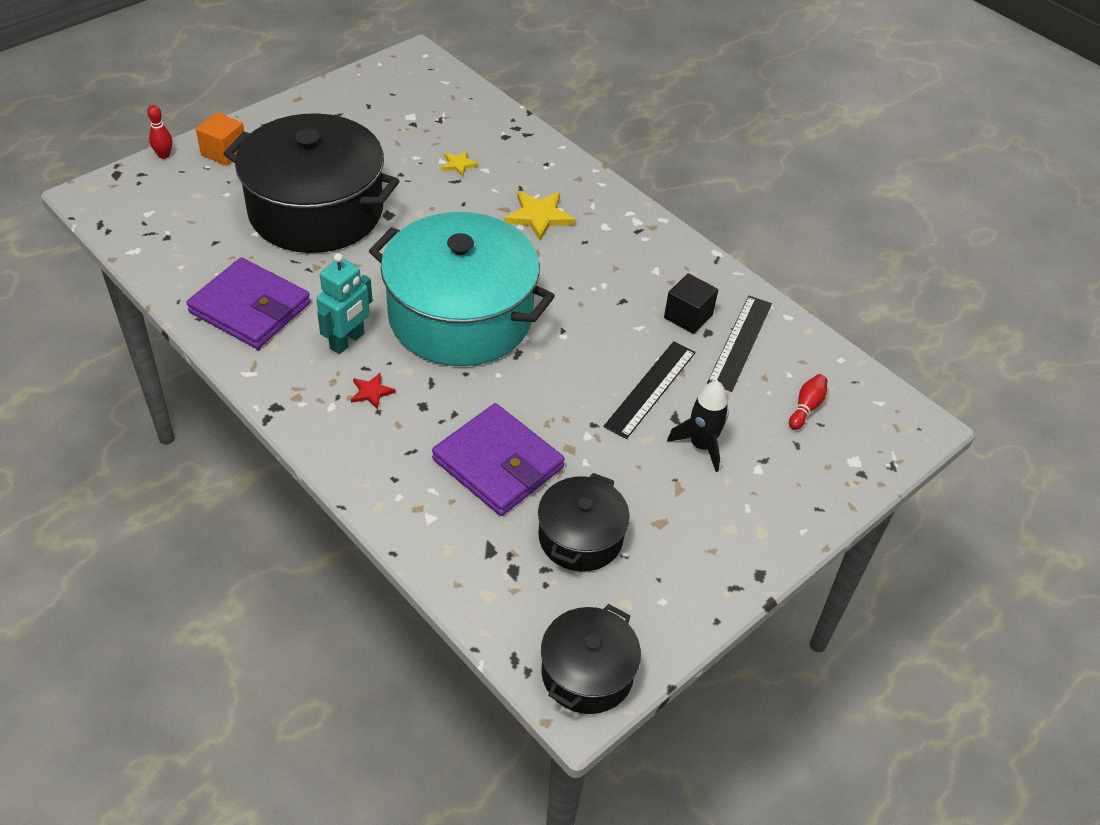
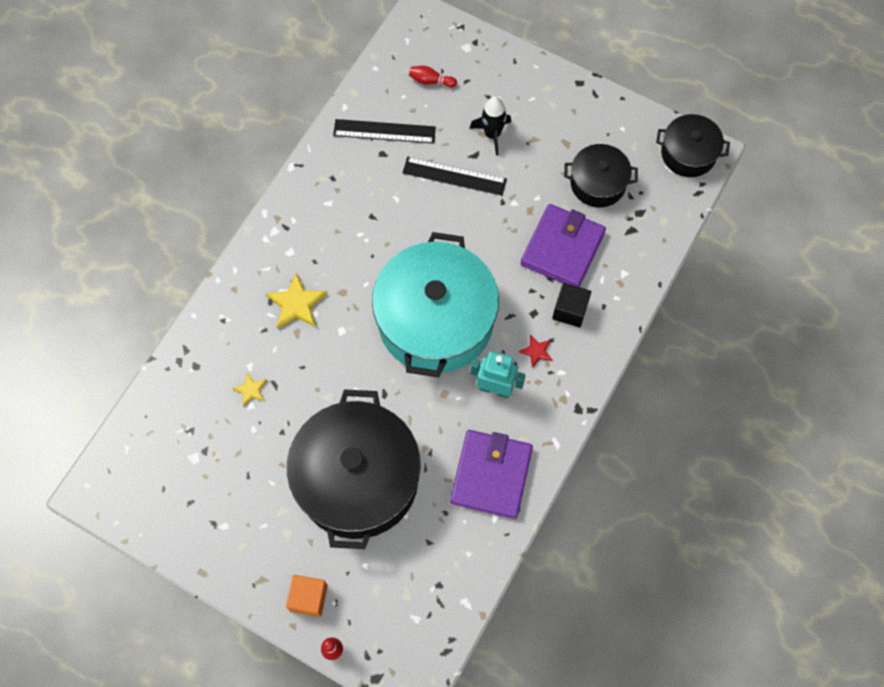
camera: 105 degrees left, 20 degrees up
(688, 316) = (371, 170): black cube -> black cube (570, 310)

